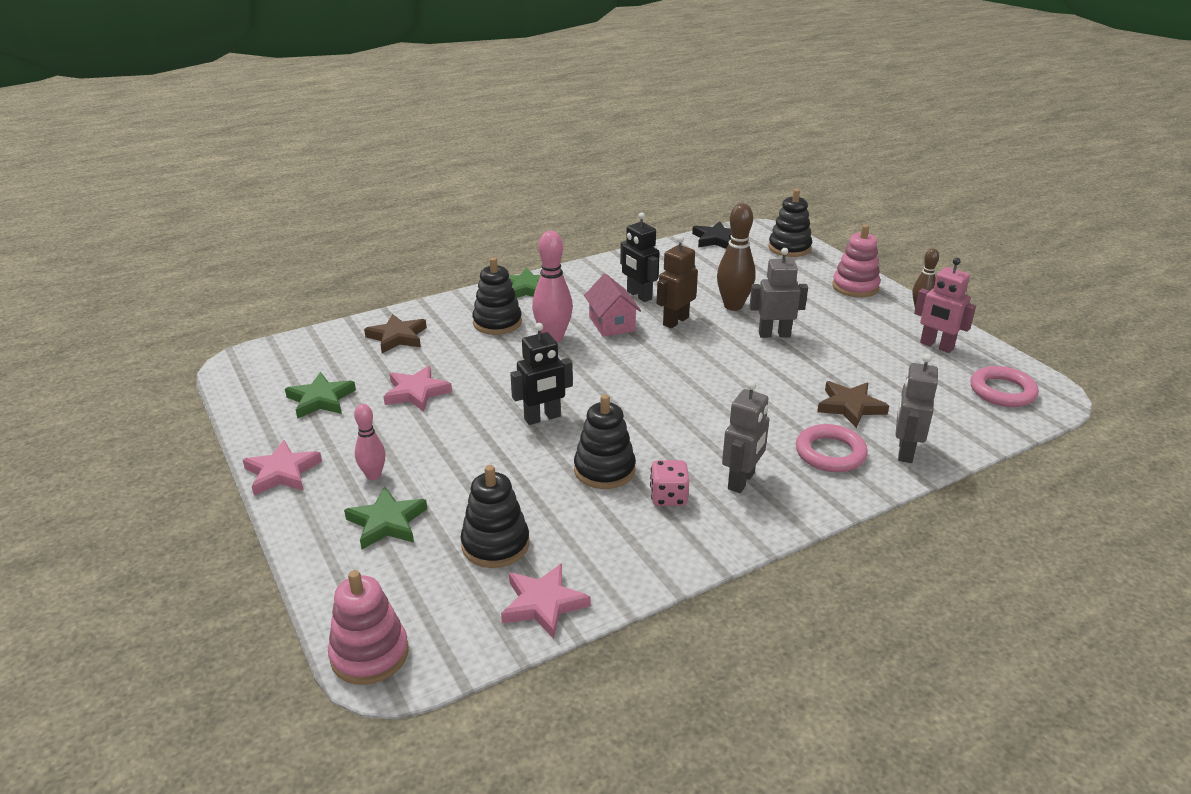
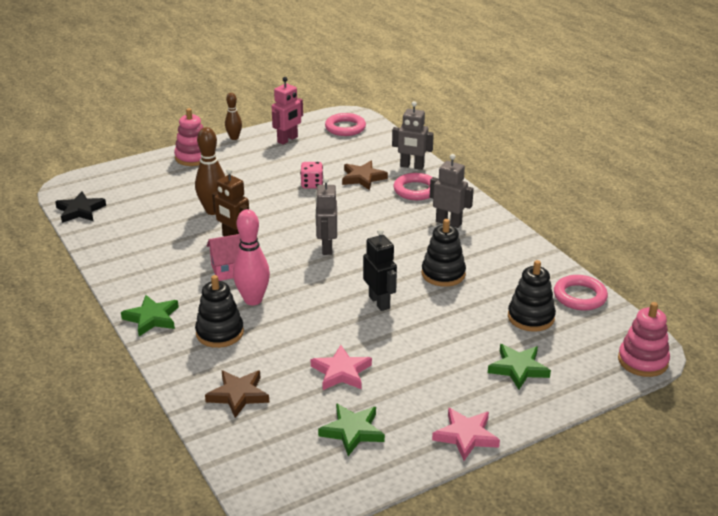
camera: 90 degrees left, 0 degrees up
(373, 475) = (463, 382): pink bowling pin -> none
(543, 604) = (579, 296): pink star -> pink ring
(639, 295) = (183, 255): black robot -> none
(668, 497) = (469, 249): pink dice -> pink dice (312, 184)
(774, 334) = (263, 196): grey robot -> grey robot (326, 247)
(789, 248) = (112, 177): black stacking toy -> none

